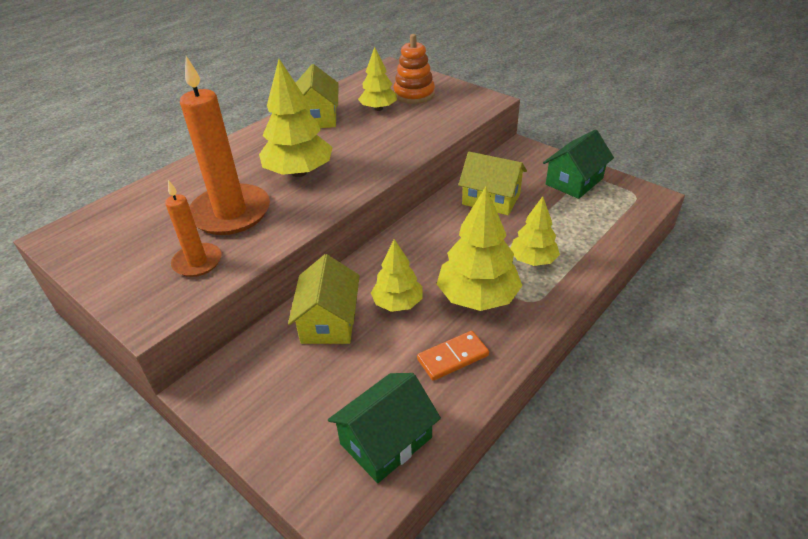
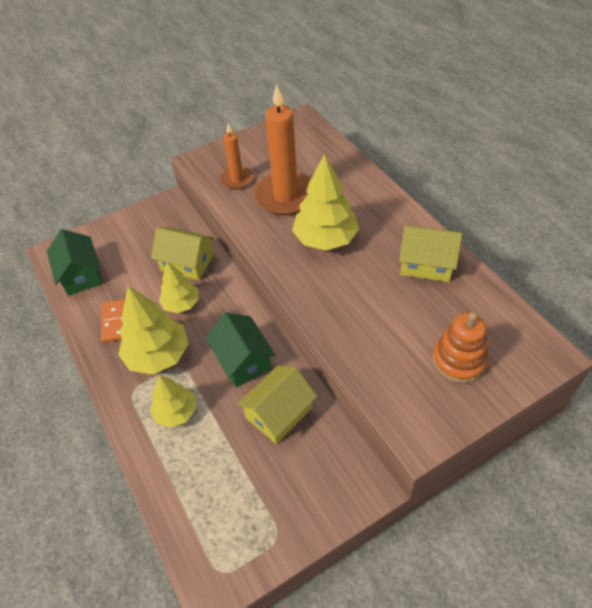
camera: 110 degrees right, 10 degrees up
(378, 108) = (431, 318): yellow tree -> none
(574, 181) = (275, 514): green house -> green house (243, 360)

